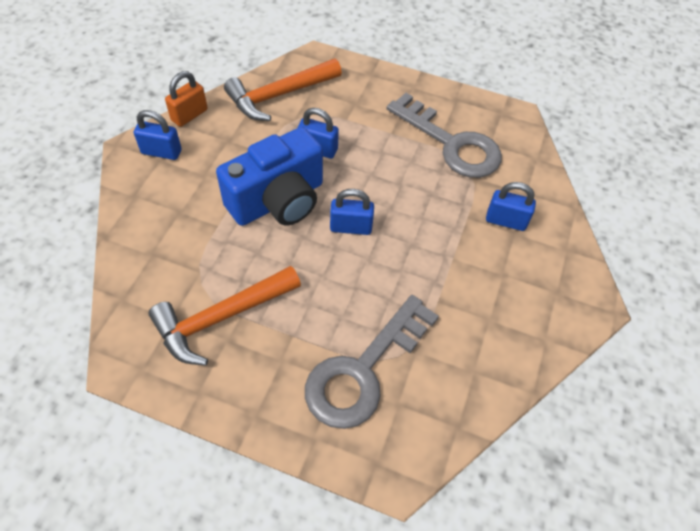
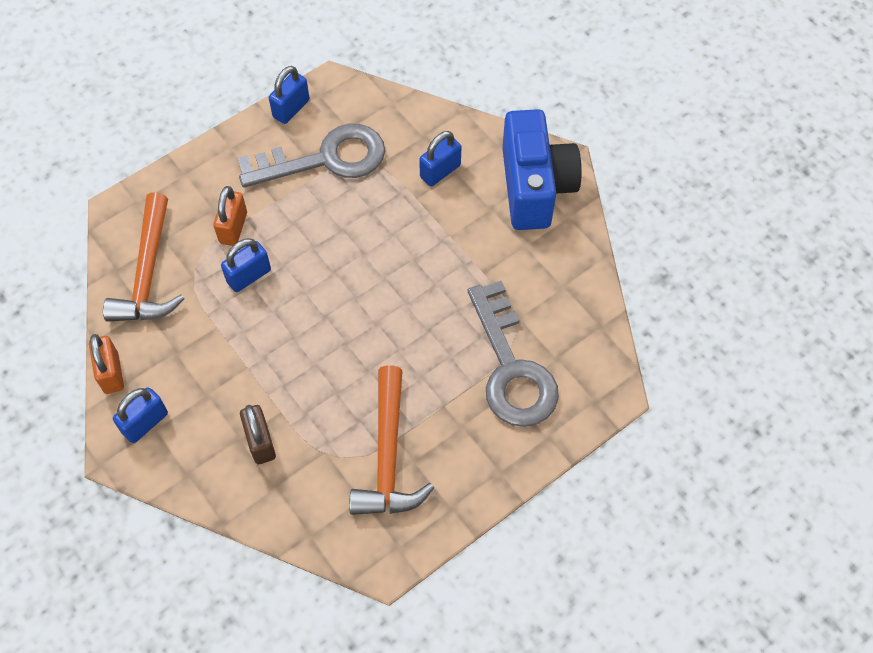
camera: 55 degrees left, 5 degrees up
(185, 226) = (260, 442): none -> brown padlock
(278, 200) = (288, 343): blue camera -> blue camera (535, 187)
(350, 121) = (233, 228): none -> orange padlock
(351, 227) = (362, 298): blue padlock -> blue padlock (291, 109)

